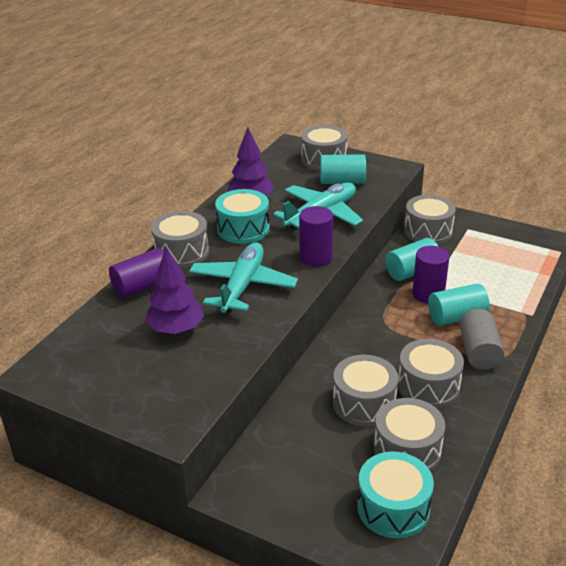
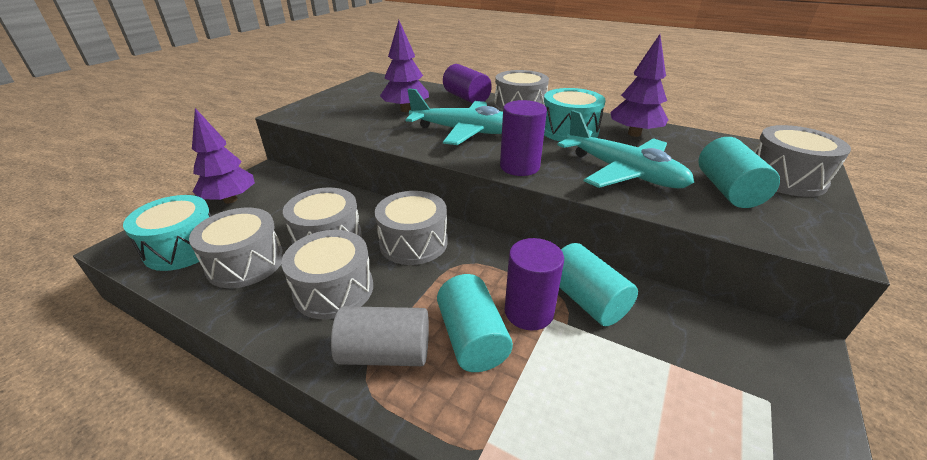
camera: 90 degrees right, 0 degrees up
(299, 503) = (230, 200): none -> purple tree
(428, 231) = (721, 334): grey drum -> grey drum (413, 242)

